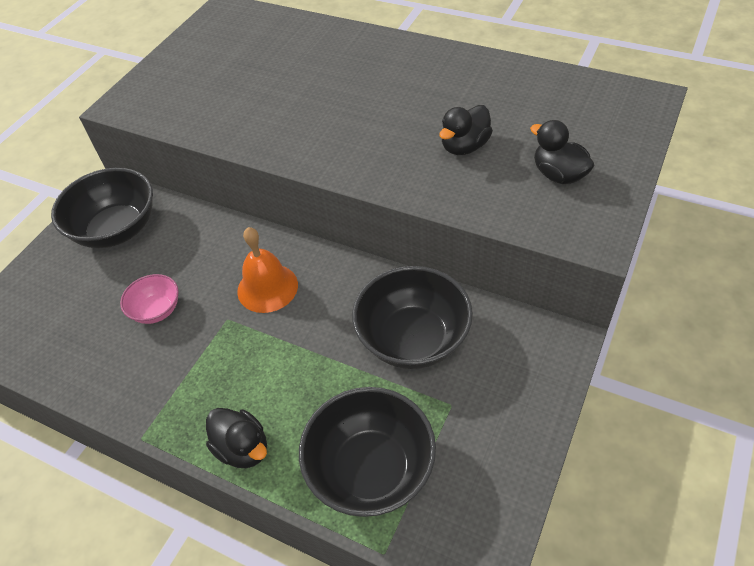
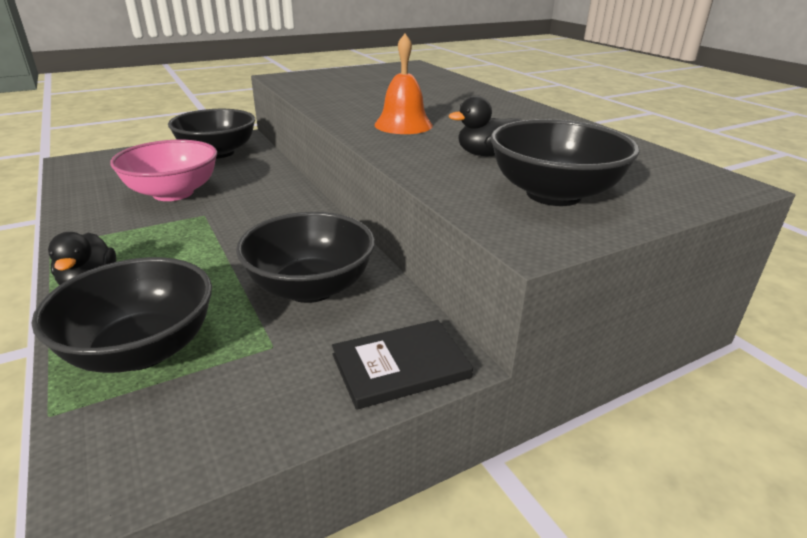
camera: 30 degrees right, 20 degrees down
(156, 310) = (173, 193): pink bowl -> pink bowl, size x1.89
(267, 288) = (255, 212): orange bell -> orange bell (403, 125)
(543, 364) = (400, 366): none -> black book
(558, 175) = (553, 194): black duck -> black bowl

